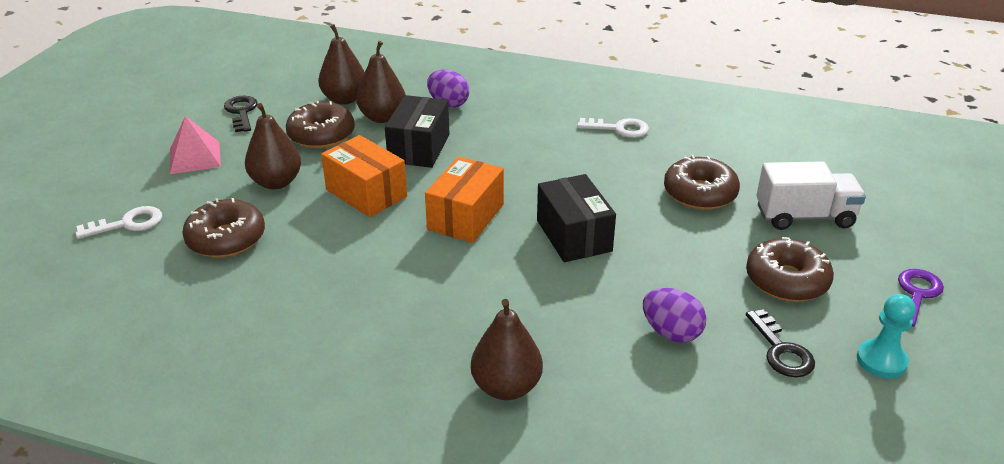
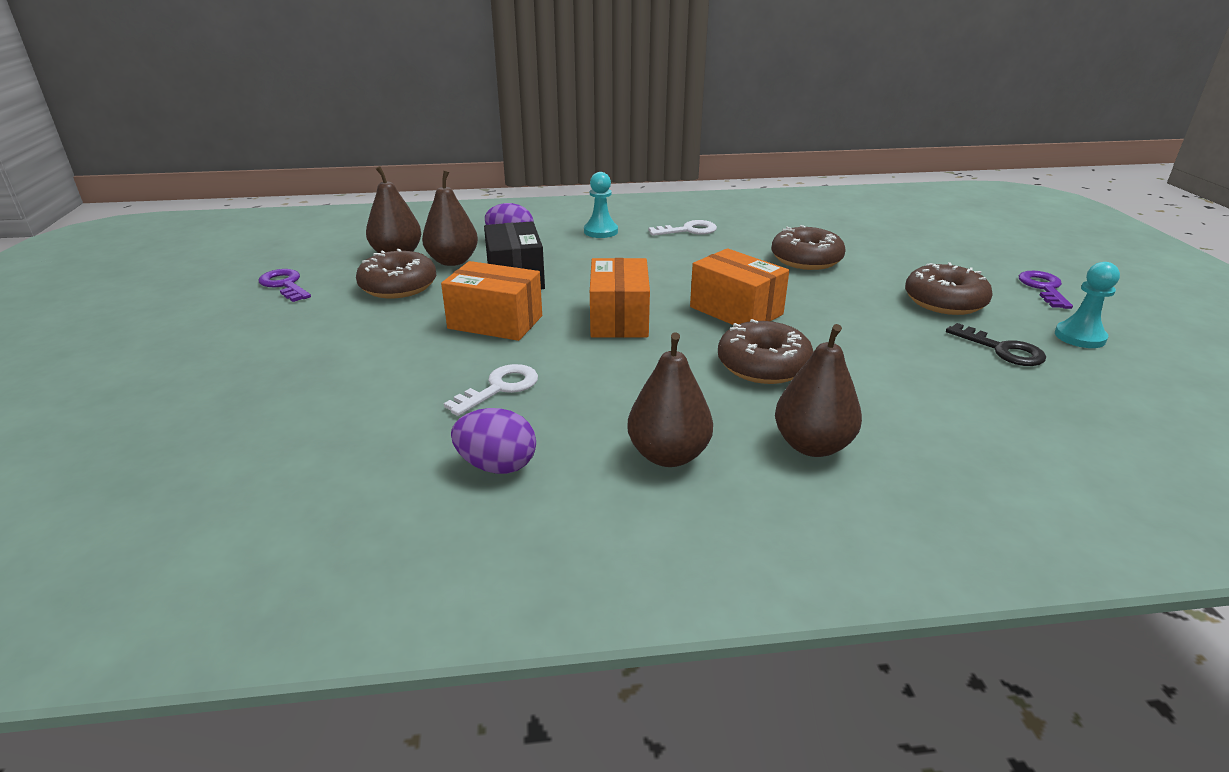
camera: 25 degrees left, 5 degrees down
(128, 223) = (218, 412): white key -> white key (500, 388)
(195, 157) = (259, 333): pink pyramid -> none
(226, 239) = (366, 397): brown donut -> brown donut (763, 365)
(241, 112) = (284, 285): black key -> purple key
(276, 182) = (382, 334): brown pear -> brown pear (668, 455)
(535, 111) = (600, 231): none -> turquoise pawn
(573, 236) = (736, 311): black box -> orange box
(671, 332) = (903, 360): purple egg -> purple egg (497, 466)
(804, 216) = (903, 258): white truck -> none

